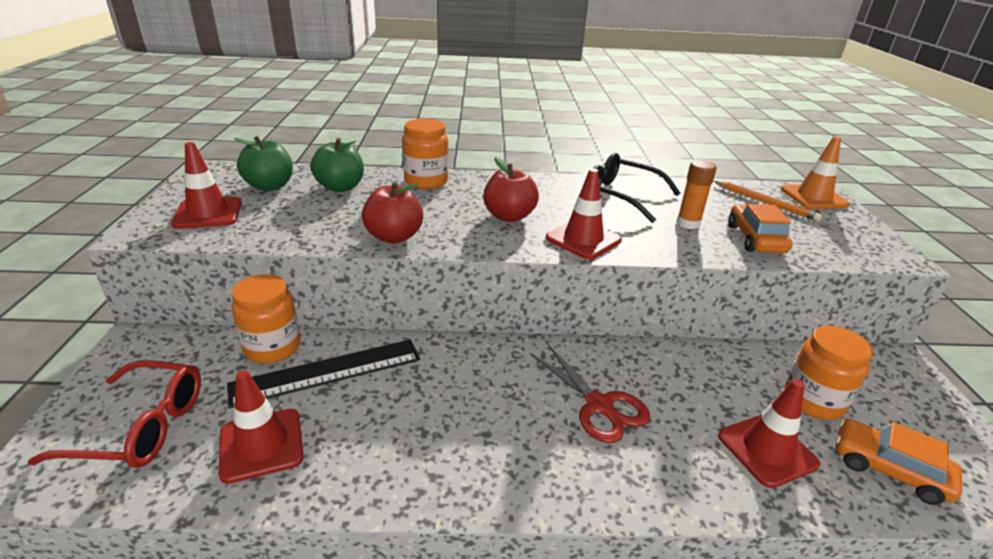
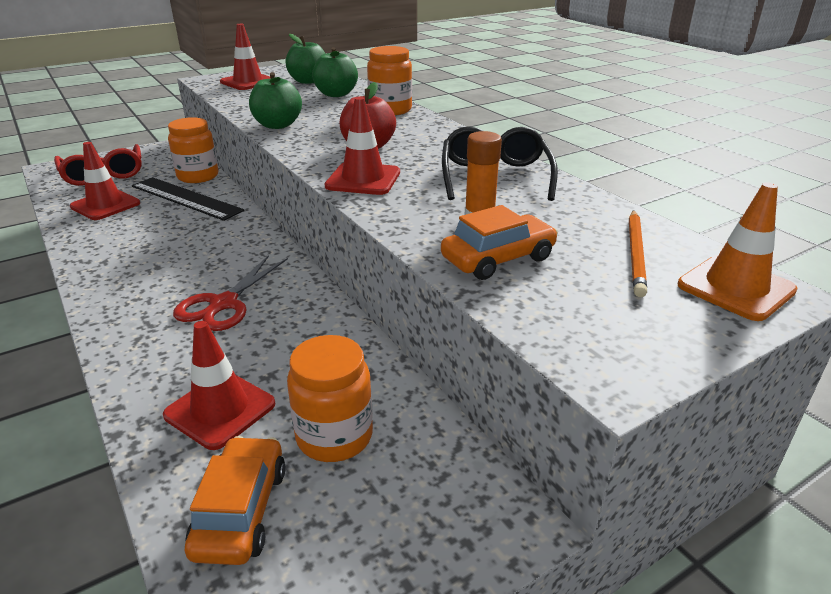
camera: 60 degrees right, 0 degrees up
(394, 237) = (277, 125): red apple -> green apple

